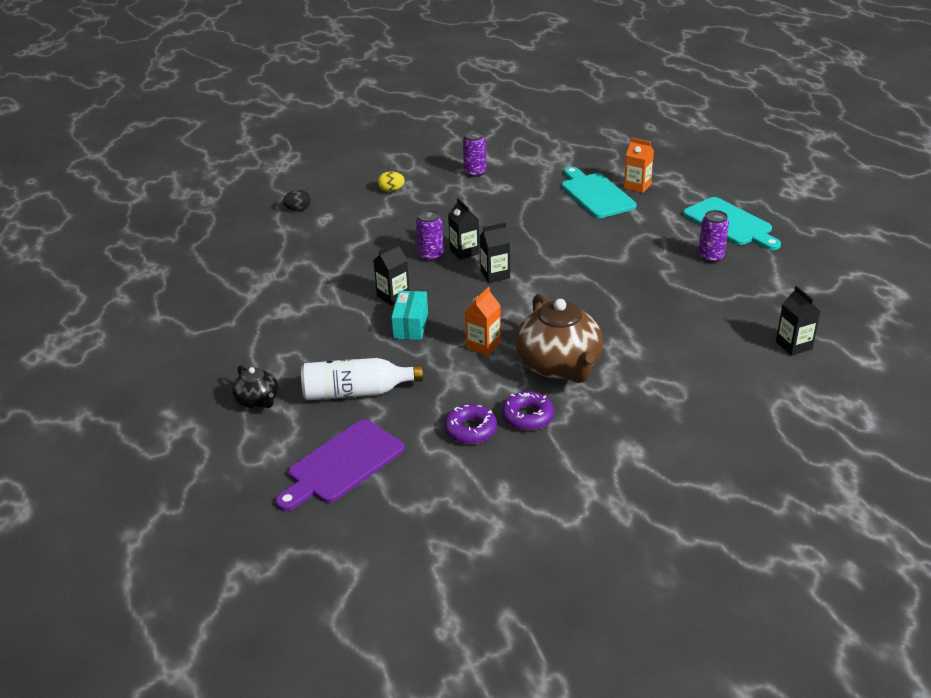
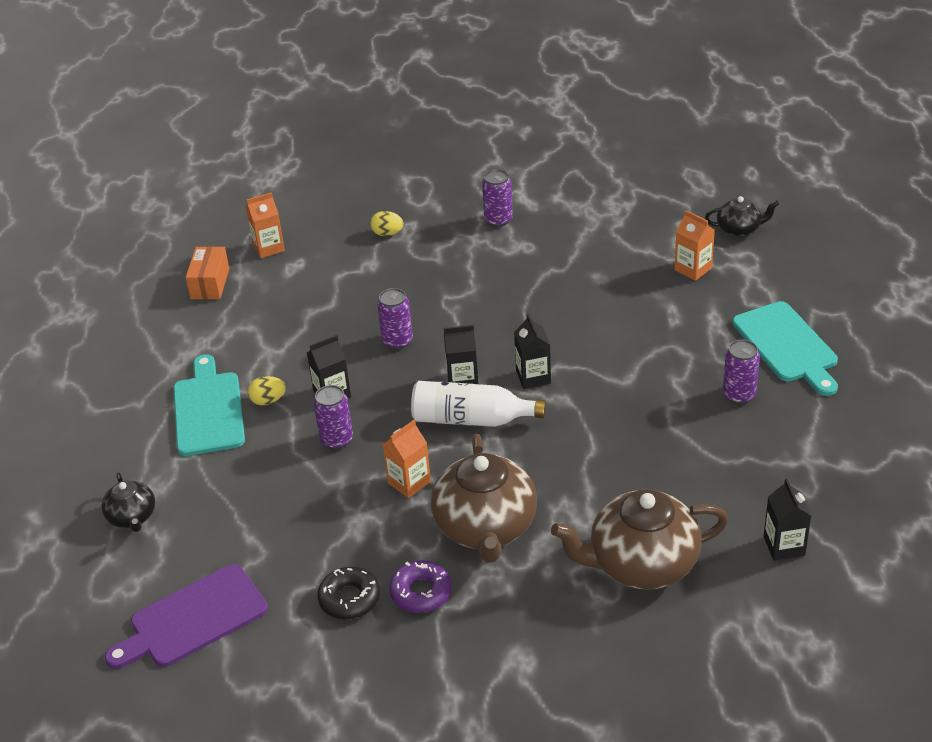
camera: 15 degrees right, 5 degrees up
(259, 237) = (210, 283): none -> orange box
(298, 209) = (268, 248): black egg -> orange carton
(342, 307) = (268, 401): none -> yellow egg
(356, 392) = (242, 524): white bottle -> white bottle (471, 419)
(410, 325) = (336, 440): turquoise box -> purple can
(464, 252) = (439, 340): black carton -> black carton (533, 377)
(470, 430) = (349, 599): purple donut -> black donut
(596, 194) = (635, 274): turquoise cutting board -> turquoise cutting board (208, 410)
(659, 159) = (739, 229): none -> black teapot
(693, 372) = (641, 564): none -> brown teapot

